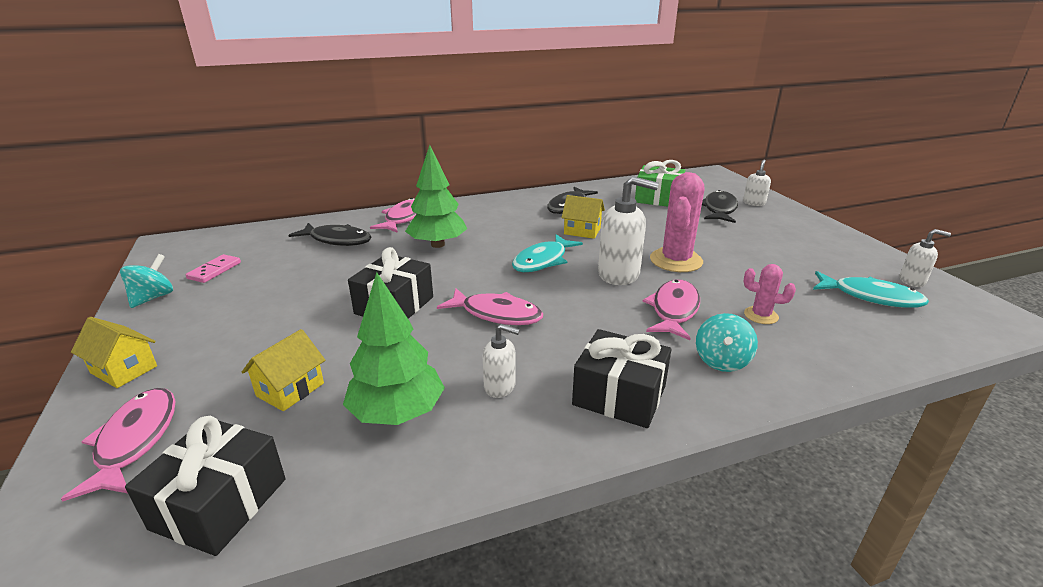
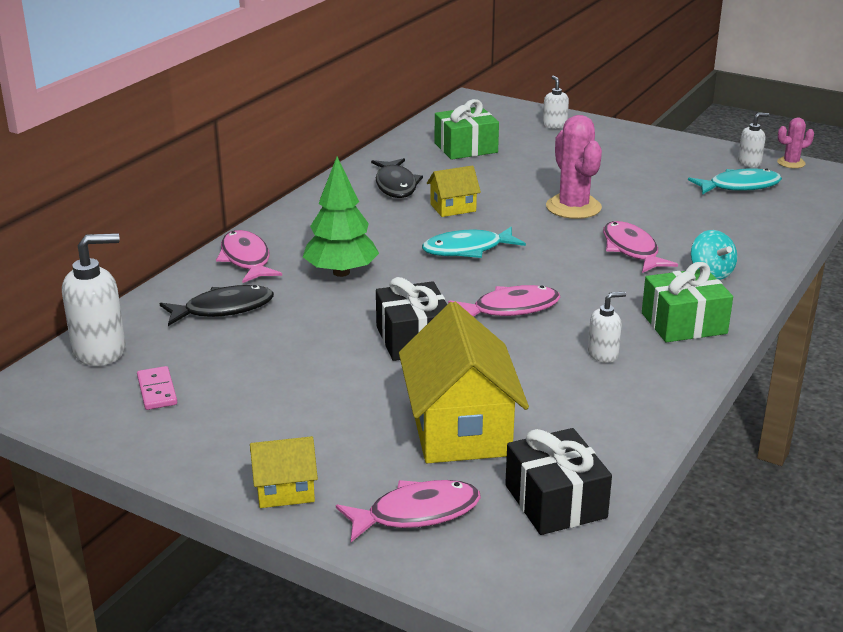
camera: 40 degrees left, 0 degrees up
(135, 441) = (416, 513): pink fish -> pink fish turned 120 degrees clockwise
(153, 298) = (154, 439): turquoise spinning top -> none
(290, 390) = (460, 430): yellow house -> yellow house, size x2.00
(397, 413) = (566, 403): green tree -> none
(542, 261) = (467, 249): turquoise fish -> turquoise fish turned 75 degrees clockwise
(619, 274) = (549, 237): white soap dispenser -> white soap dispenser (100, 351)
(619, 395) = (683, 323): black gift -> green gift
(719, 209) = (536, 142): black fish -> none
(761, 315) = (692, 229): pink cactus -> pink cactus (791, 163)

